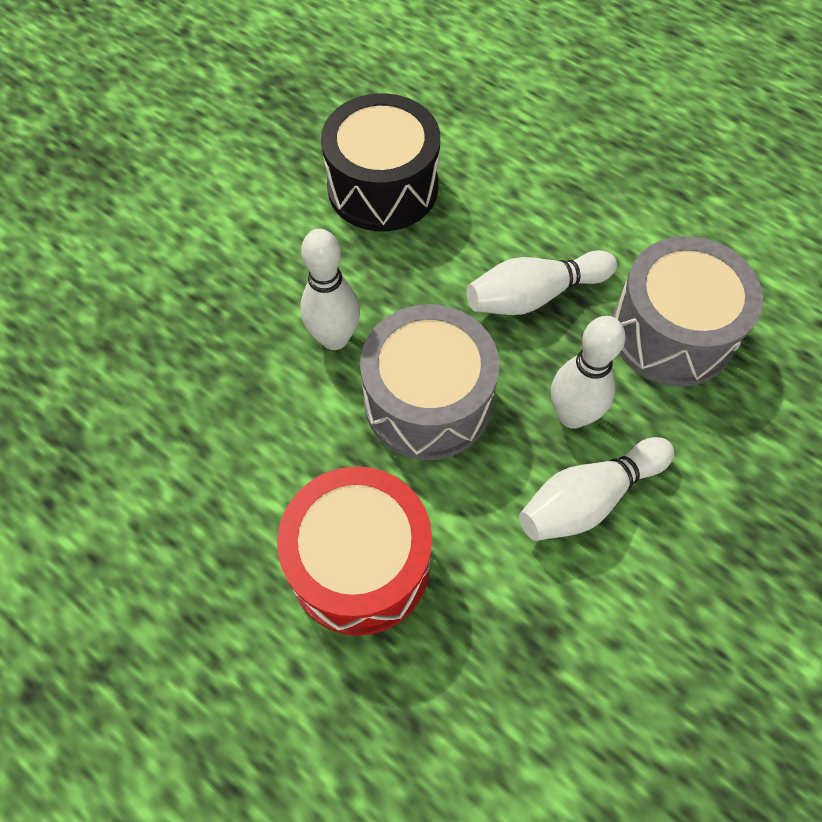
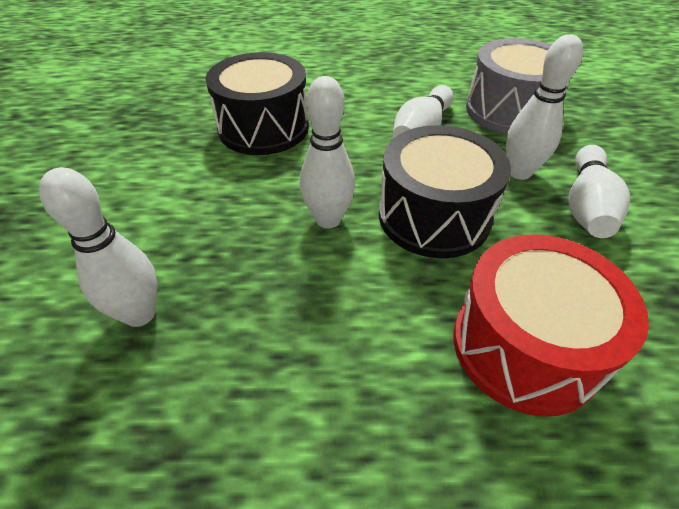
camera: 40 degrees left, 15 degrees down
(127, 326) = (140, 314): none -> white bowling pin
(428, 401) = (434, 216): grey drum -> black drum

